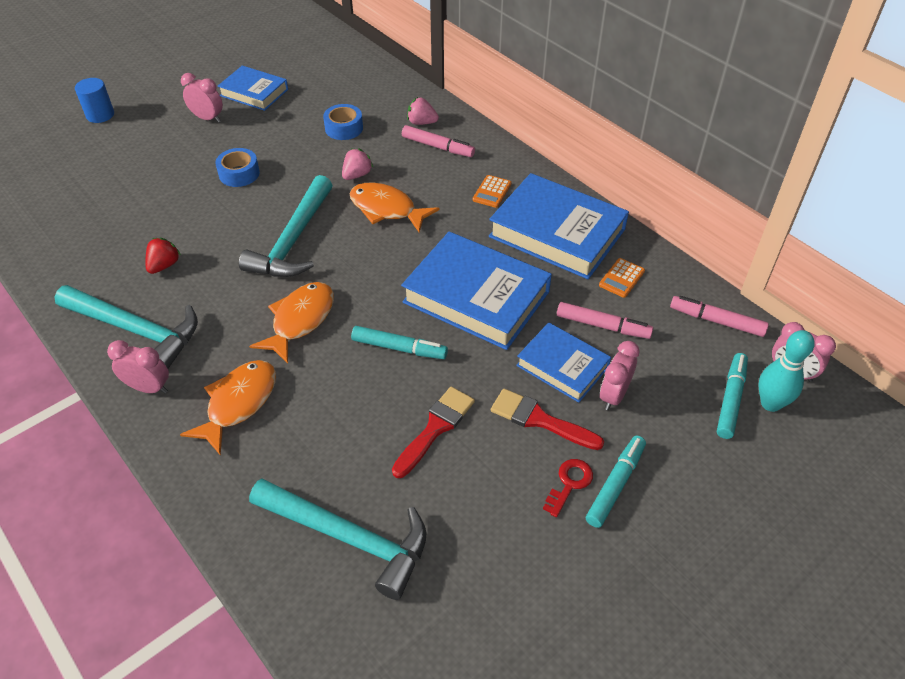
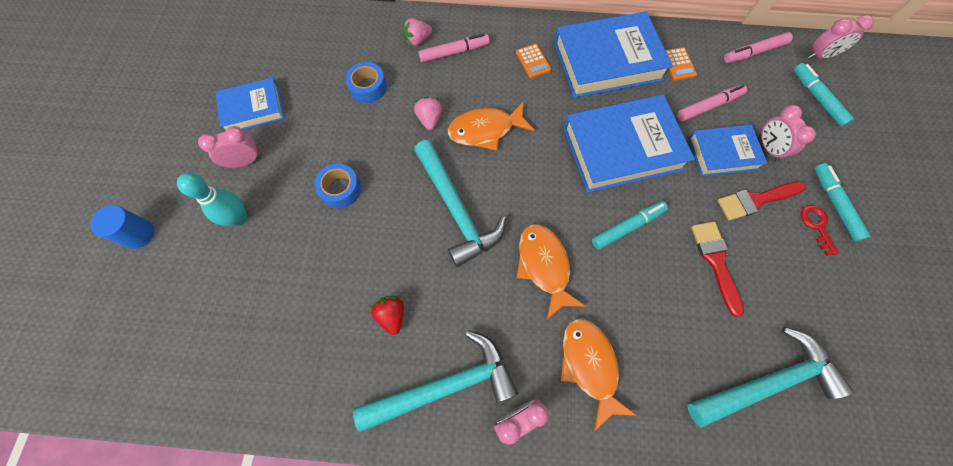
camera: 45 degrees left, 20 degrees up
(770, 403) = (834, 84): turquoise bowling pin -> turquoise bowling pin (239, 218)

